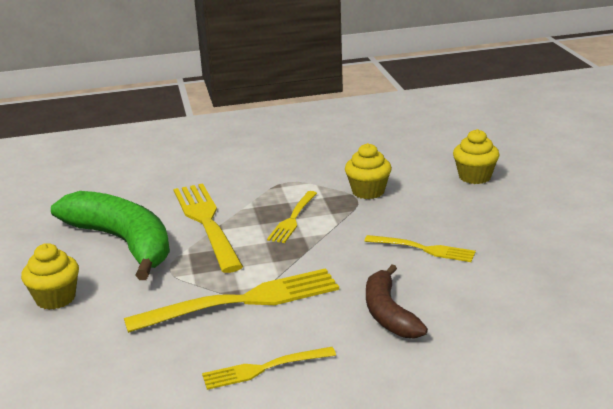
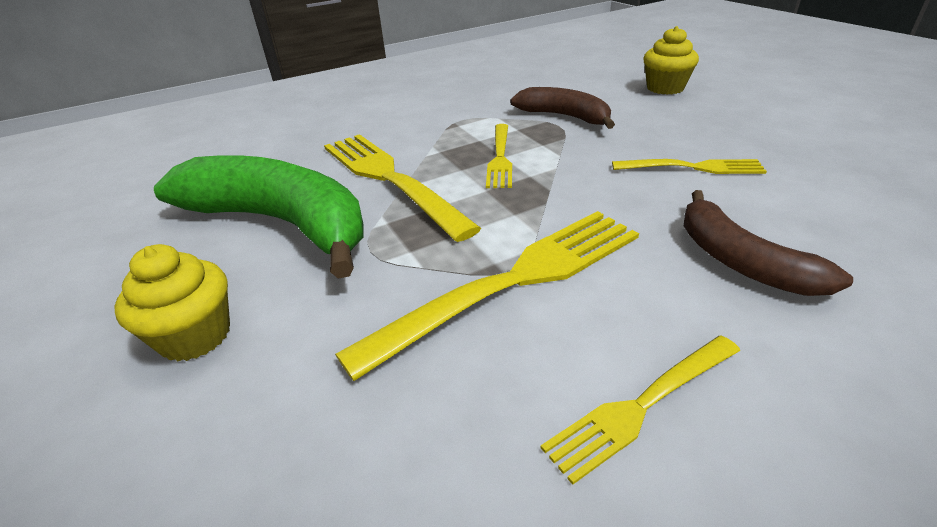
camera: 15 degrees left, 10 degrees up
(368, 191) = (564, 116): yellow cupcake -> brown banana

